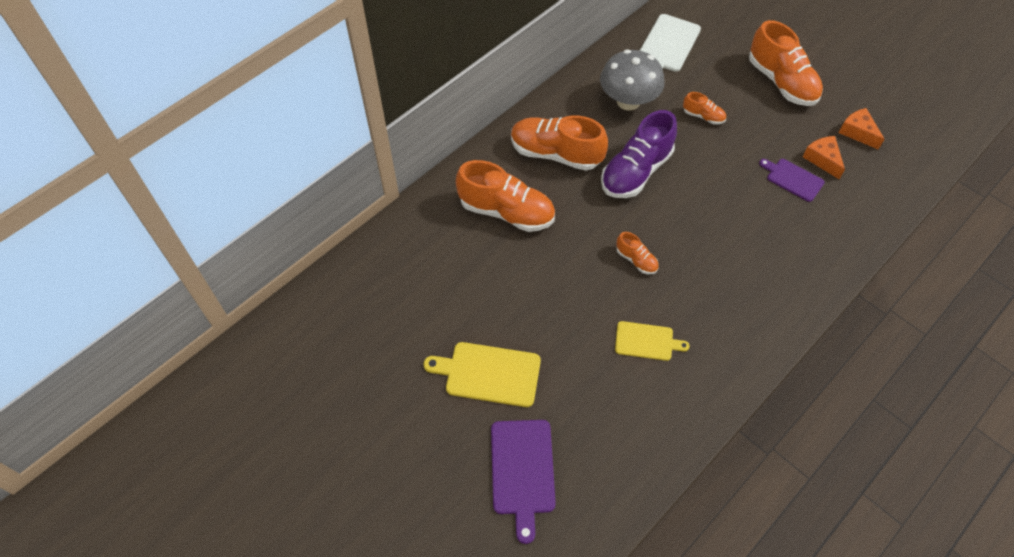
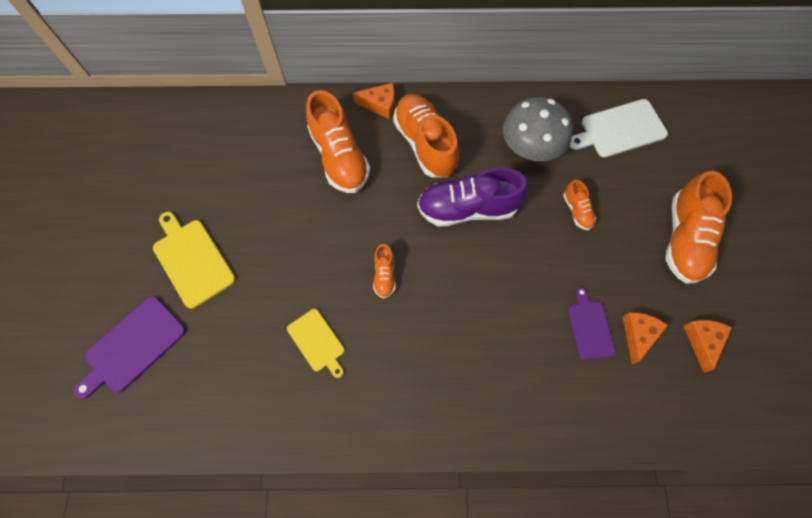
camera: 45 degrees right, 10 degrees up
(490, 153) = (380, 105): none -> orange cheese

